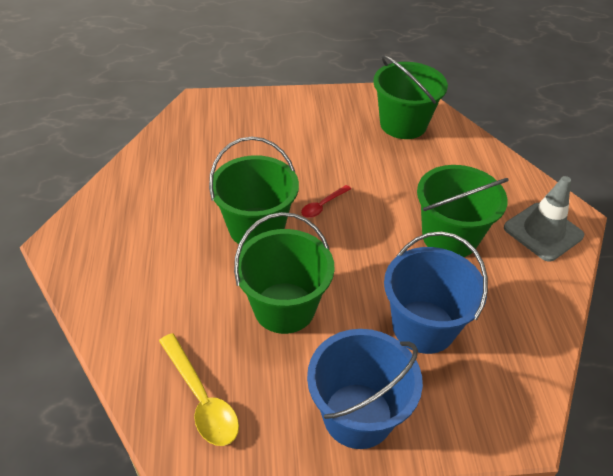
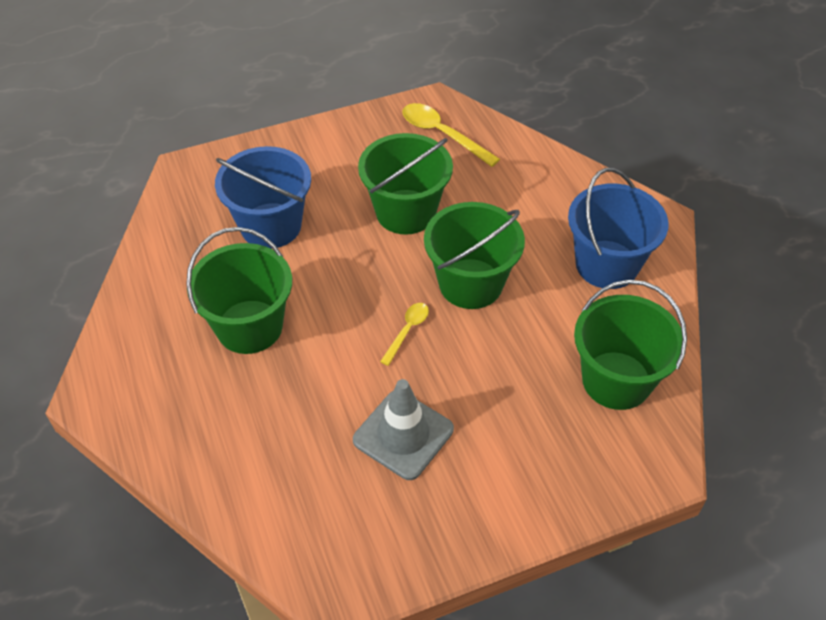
camera: 165 degrees right, 5 degrees up
(323, 205) = (407, 331): red spoon -> yellow spoon
(357, 415) = (317, 150): blue bucket -> blue bucket (606, 264)
(403, 124) = (332, 509): green bucket -> green bucket (616, 380)
(543, 232) = (135, 362): grey traffic cone -> grey traffic cone (403, 435)

